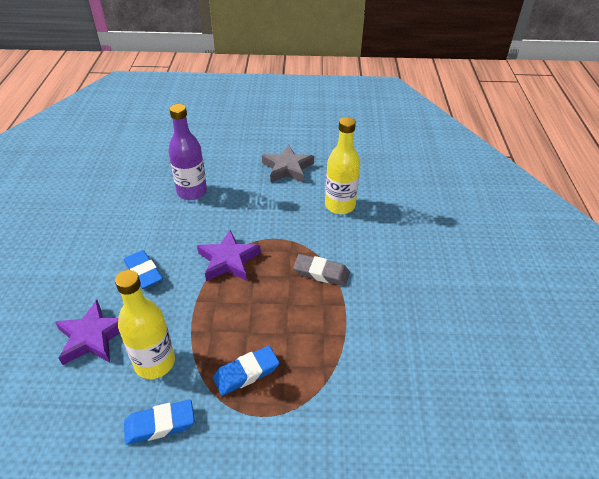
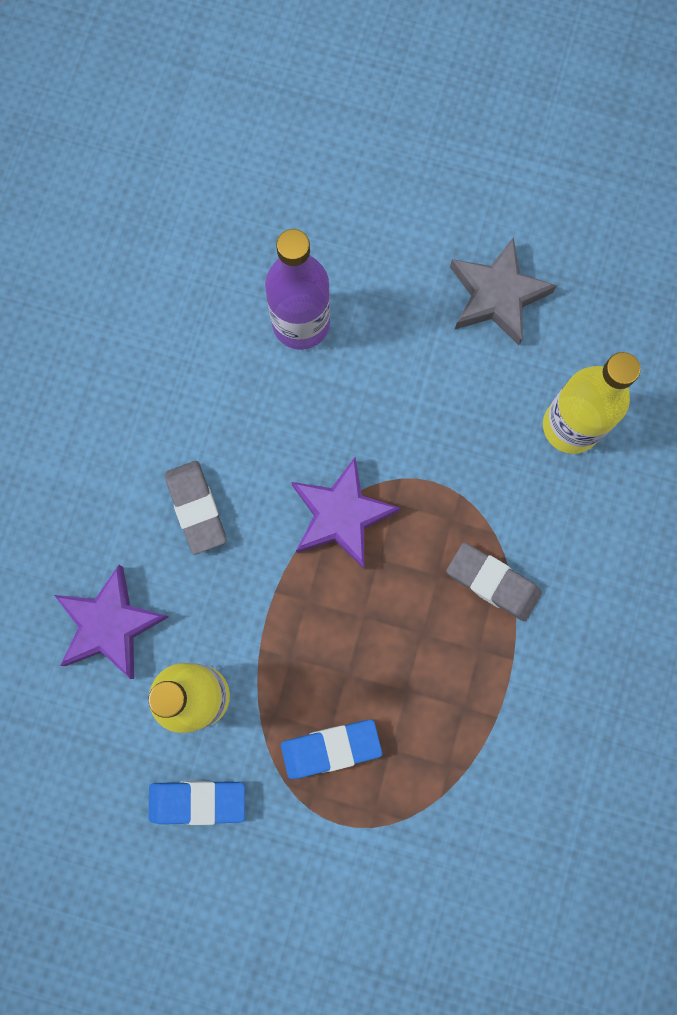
camera: 15 degrees right, 35 degrees up
(143, 272) = (196, 508): blue eraser -> grey eraser

